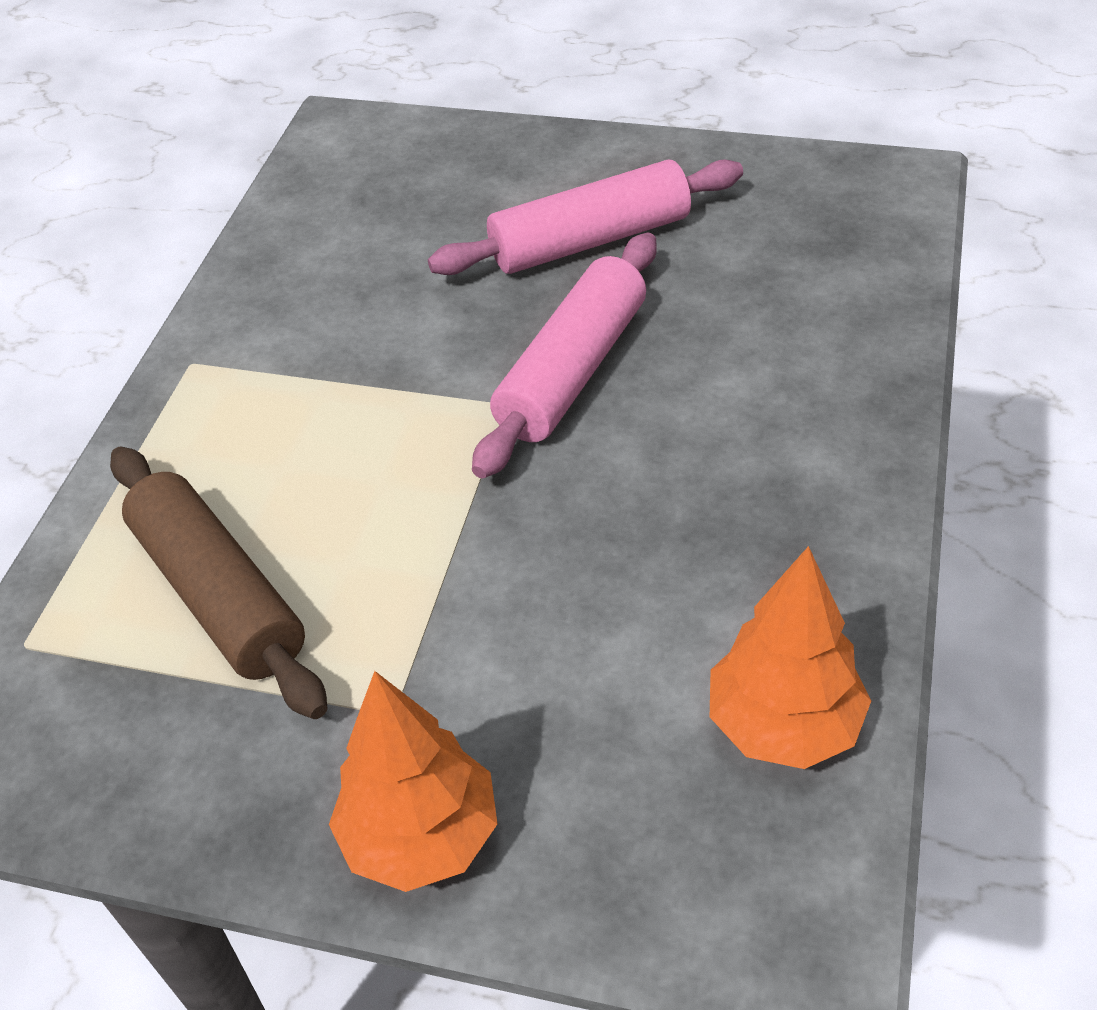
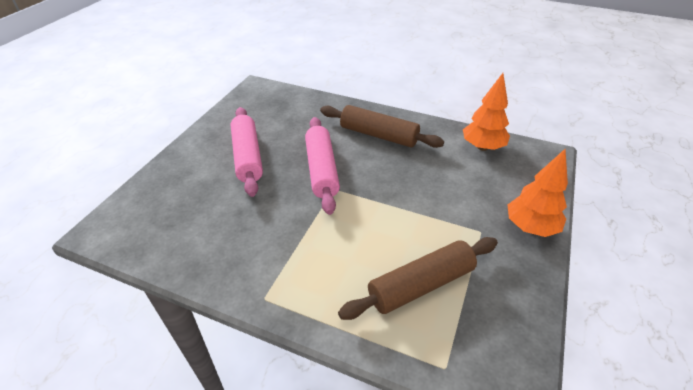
camera: 85 degrees left, 5 degrees down
(572, 370) = (321, 170): pink rolling pin -> pink rolling pin turned 45 degrees clockwise
(759, 459) = (378, 135): none -> brown rolling pin

